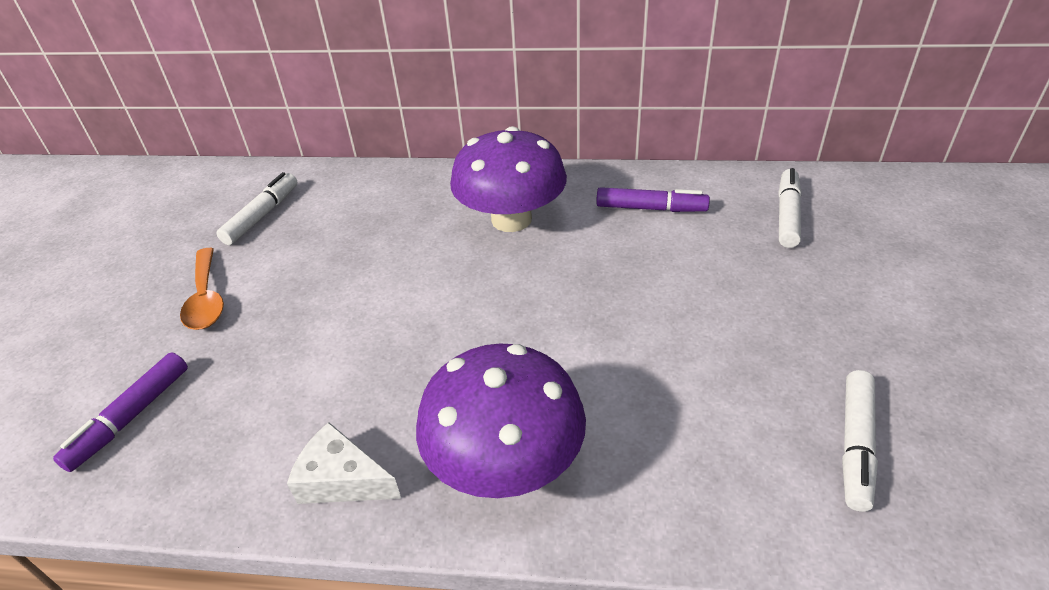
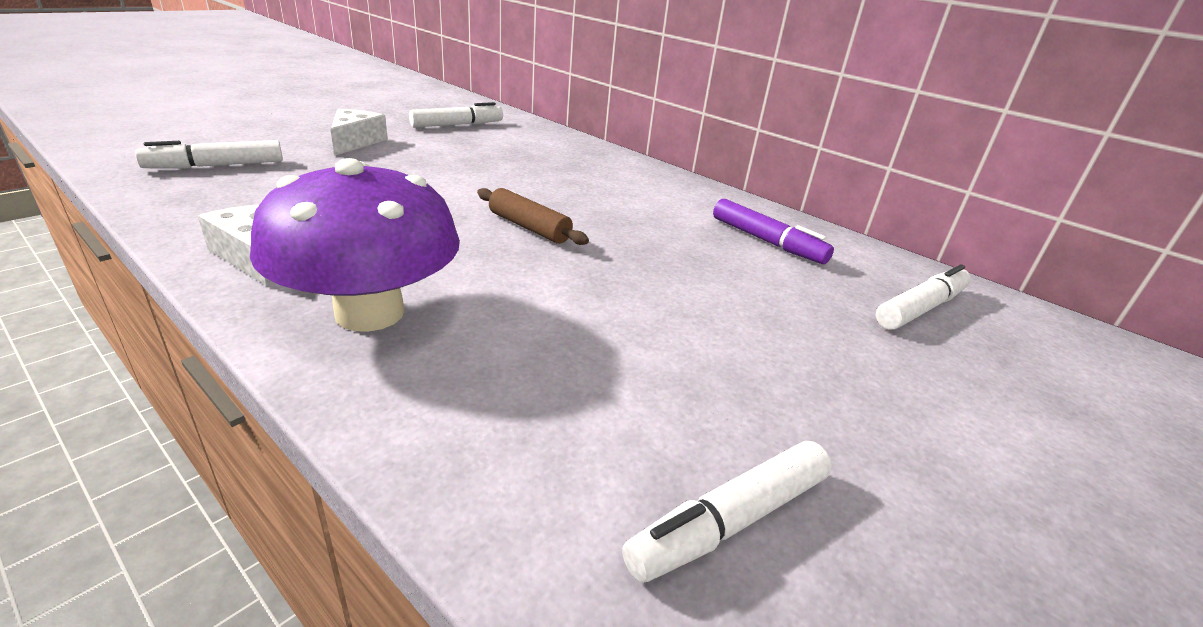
camera: 30 degrees right, 10 degrees down
(130, 417) = (216, 166): purple marker -> white marker
(206, 299) = (355, 142): orange spoon -> white cheese
(491, 303) = (529, 227): none -> brown rolling pin
(511, 219) = (627, 195): purple mushroom -> none

